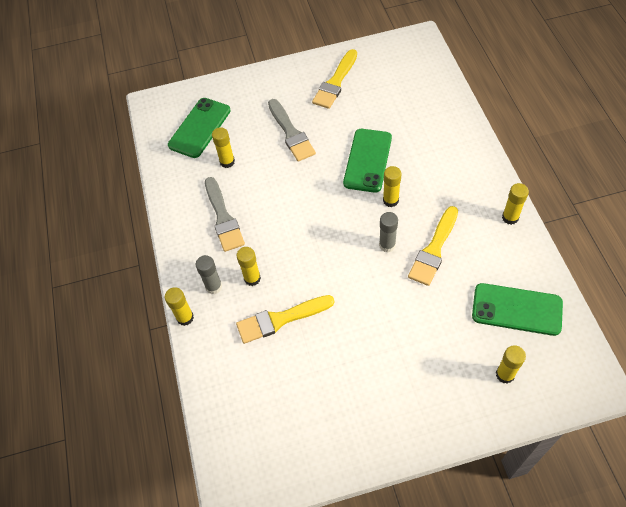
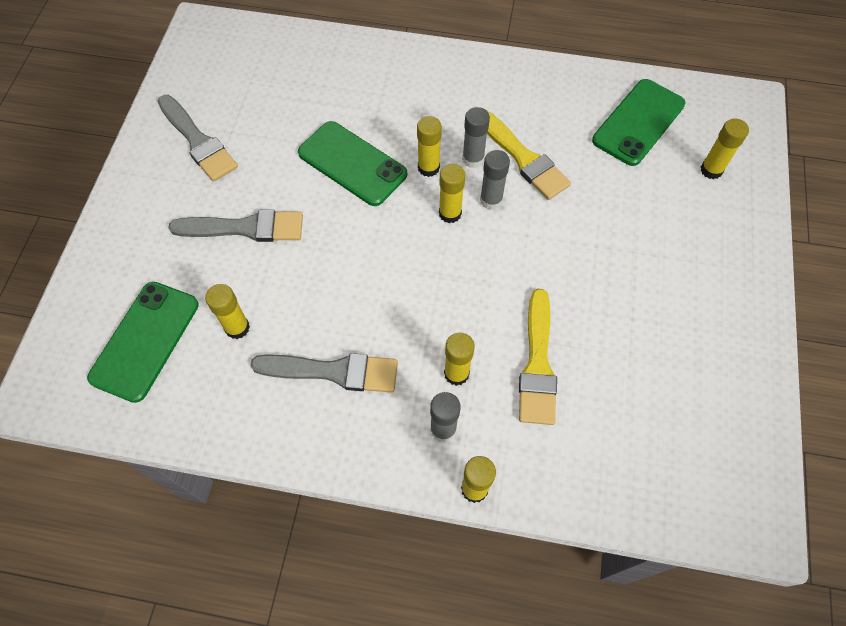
camera: 70 degrees left, 5 degrees up
(199, 128) = (145, 341): green phone -> green phone turned 60 degrees clockwise
(335, 82) = (198, 141): yellow brush -> grey brush
(413, 221) = (473, 159): none -> grey glue stick
(510, 217) = (520, 72): yellow glue stick -> yellow glue stick (450, 213)

